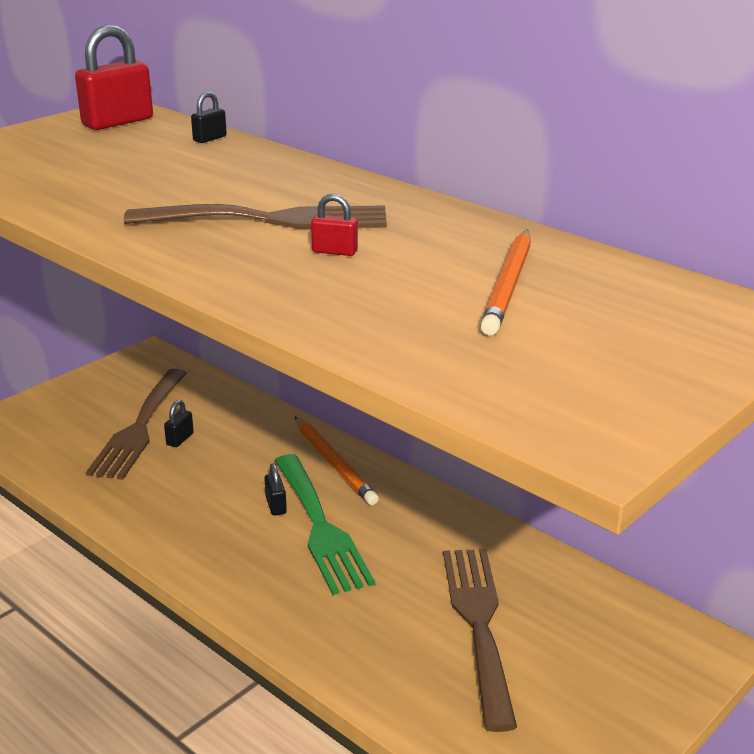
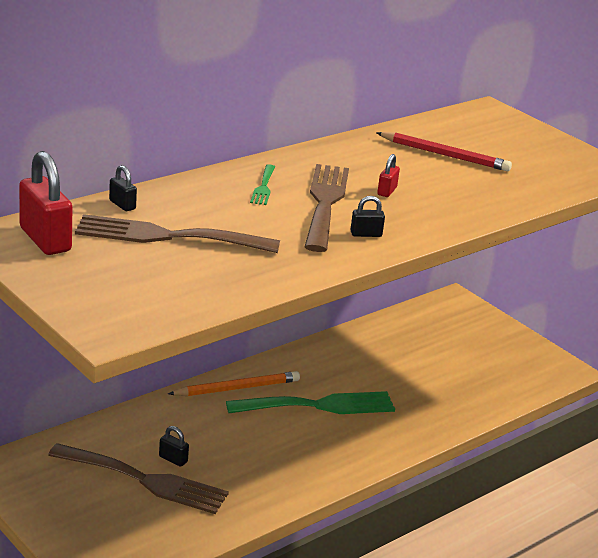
camera: 85 degrees left, 0 degrees up
(276, 505) = (287, 421): black padlock -> black padlock (366, 234)
(297, 188) = (263, 187): none -> green fork
(478, 624) = (429, 364): brown fork -> brown fork (167, 236)
(508, 285) = (445, 155): orange pencil -> red pencil

